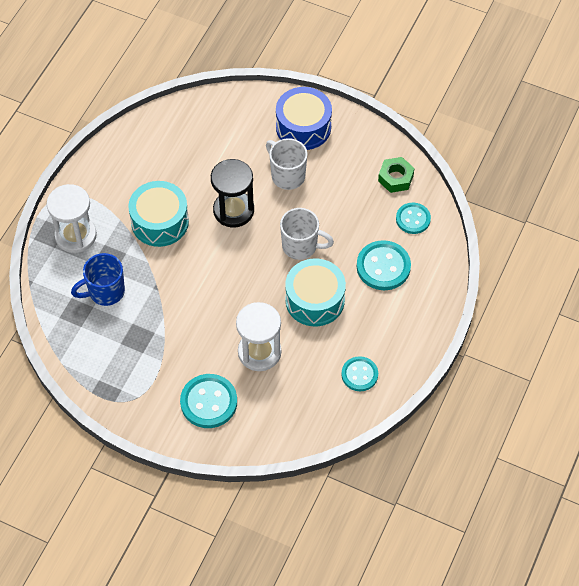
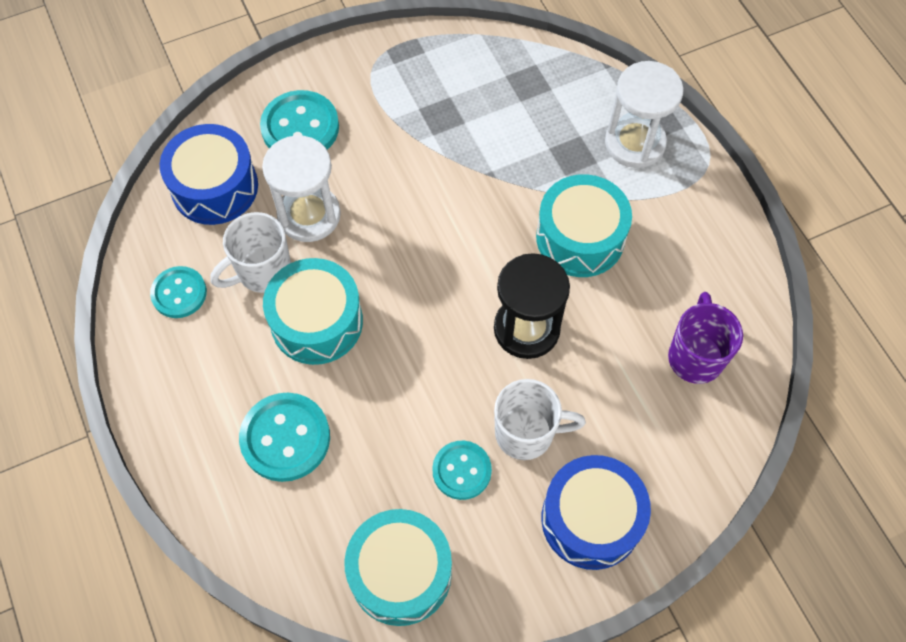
camera: 130 degrees right, 5 degrees up
(105, 292) = (530, 123): blue mug -> none
(184, 136) = (695, 356): none -> purple mug
(285, 412) = (215, 187): none -> blue drum
(301, 246) = (404, 365): white mug -> white mug (262, 271)
(395, 178) = (400, 573): green nut -> turquoise drum
(413, 219) = (317, 538): turquoise button -> turquoise button (461, 471)

